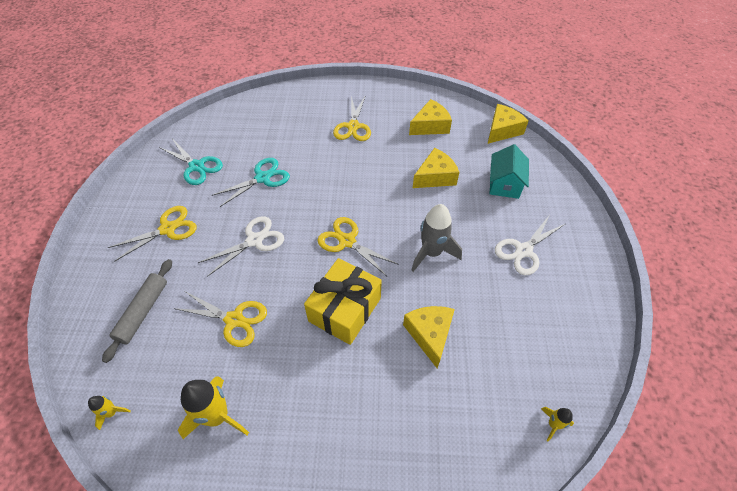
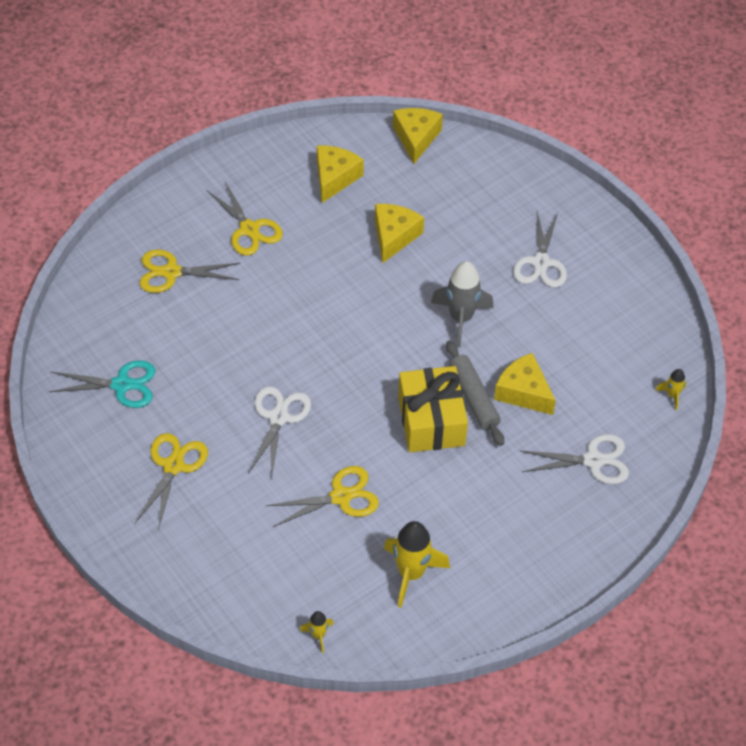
camera: 40 degrees left, 0 degrees up
(143, 312) = (245, 550): grey rolling pin -> grey rolling pin (473, 398)
(262, 178) = (213, 350): turquoise scissors -> none
(347, 241) = (371, 359): yellow scissors -> yellow scissors (171, 272)
(437, 432) = (593, 460): none -> white scissors
(504, 184) = (469, 202): turquoise house -> none

